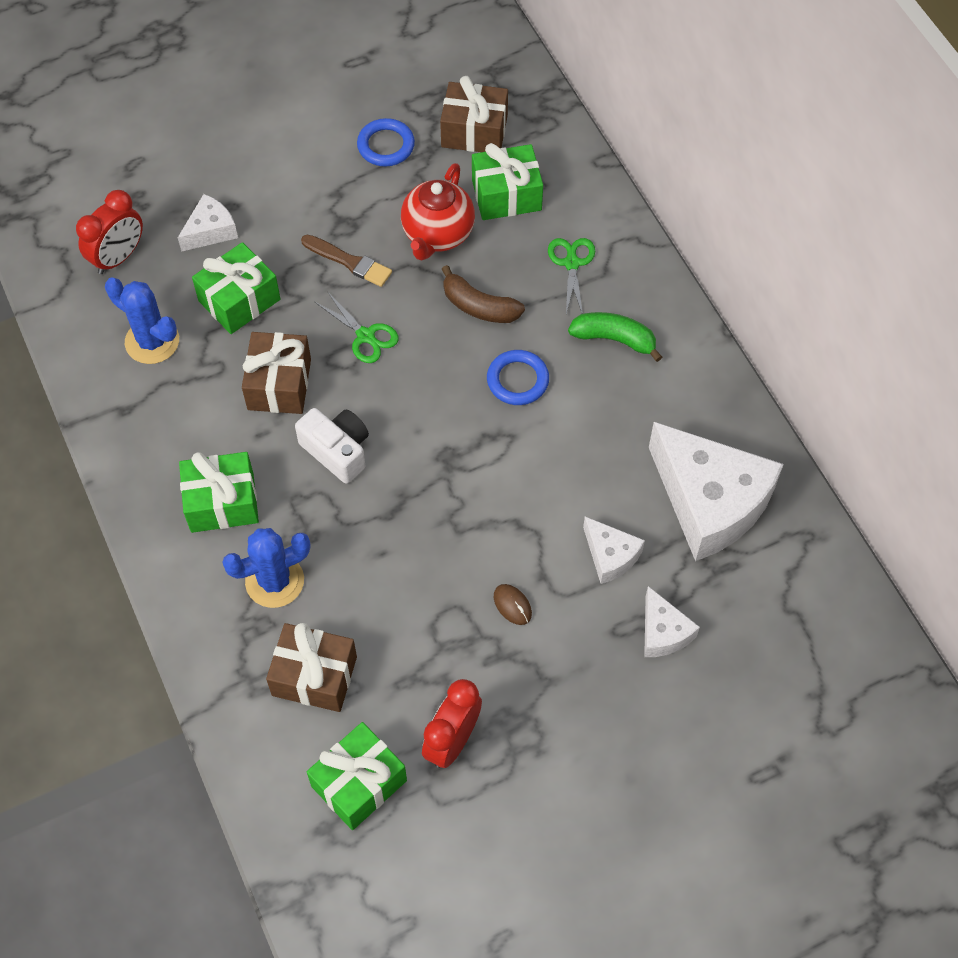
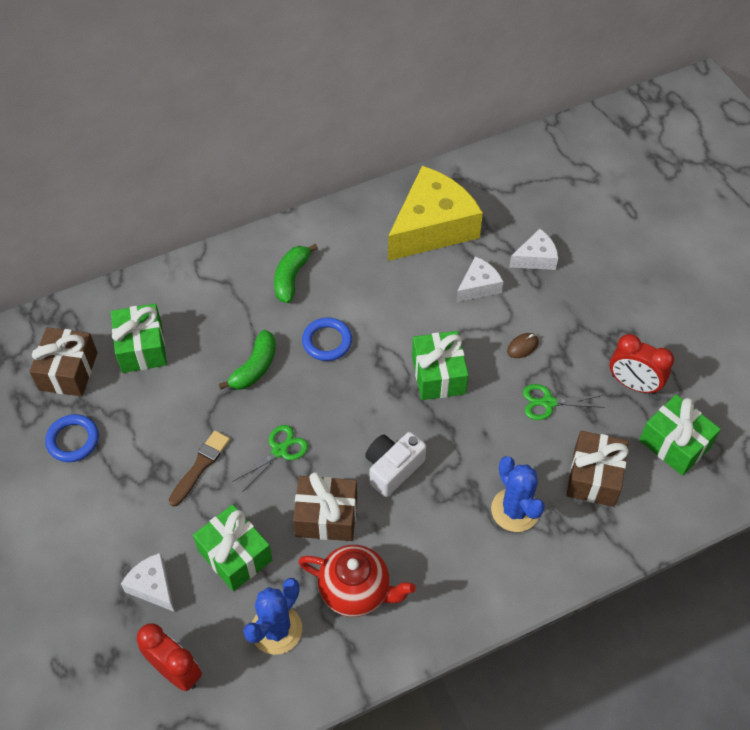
camera: 90 degrees left, 5 degrees down
(222, 502) = (444, 555): green gift -> green gift (438, 375)
(437, 235) = (178, 398): red teapot -> red teapot (356, 591)
(479, 306) = (254, 367): brown banana -> green banana
(571, 263) = (217, 303): green scissors -> green scissors (548, 402)
(710, 502) = (432, 227): white cheese -> yellow cheese

